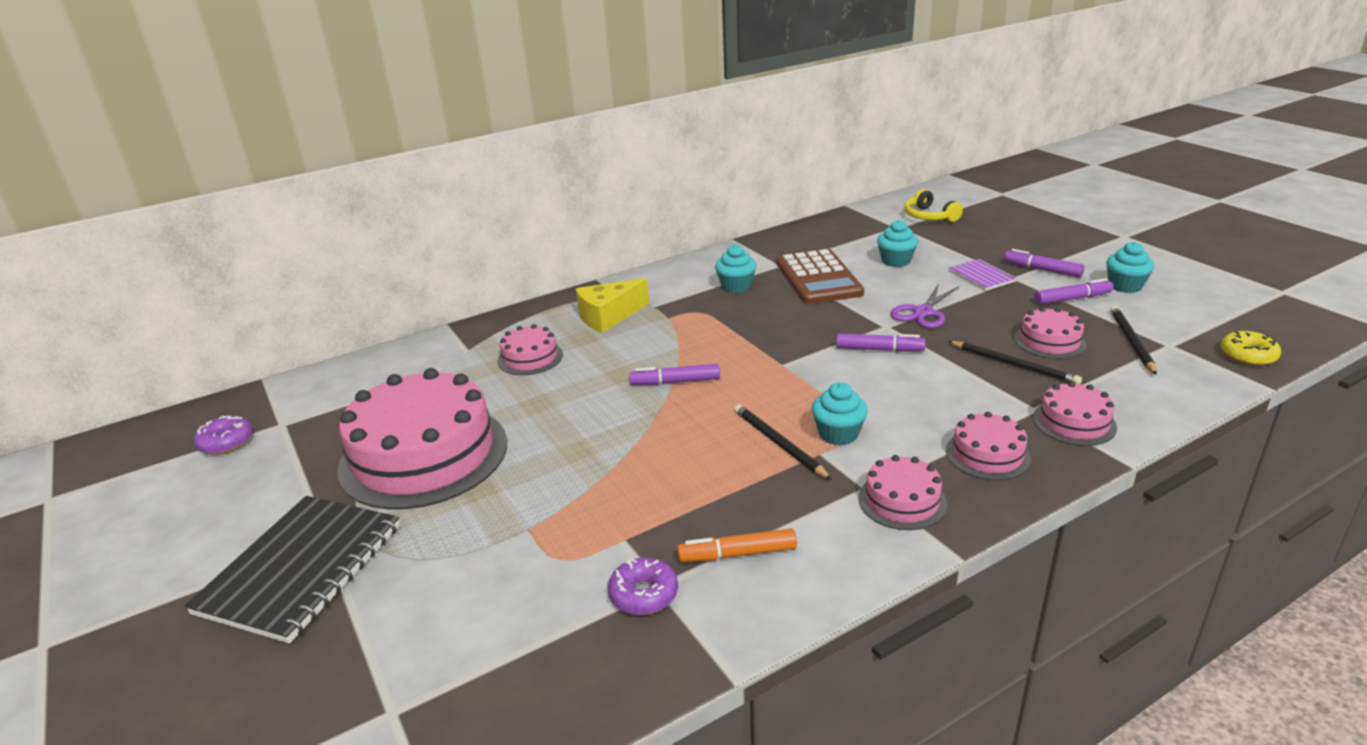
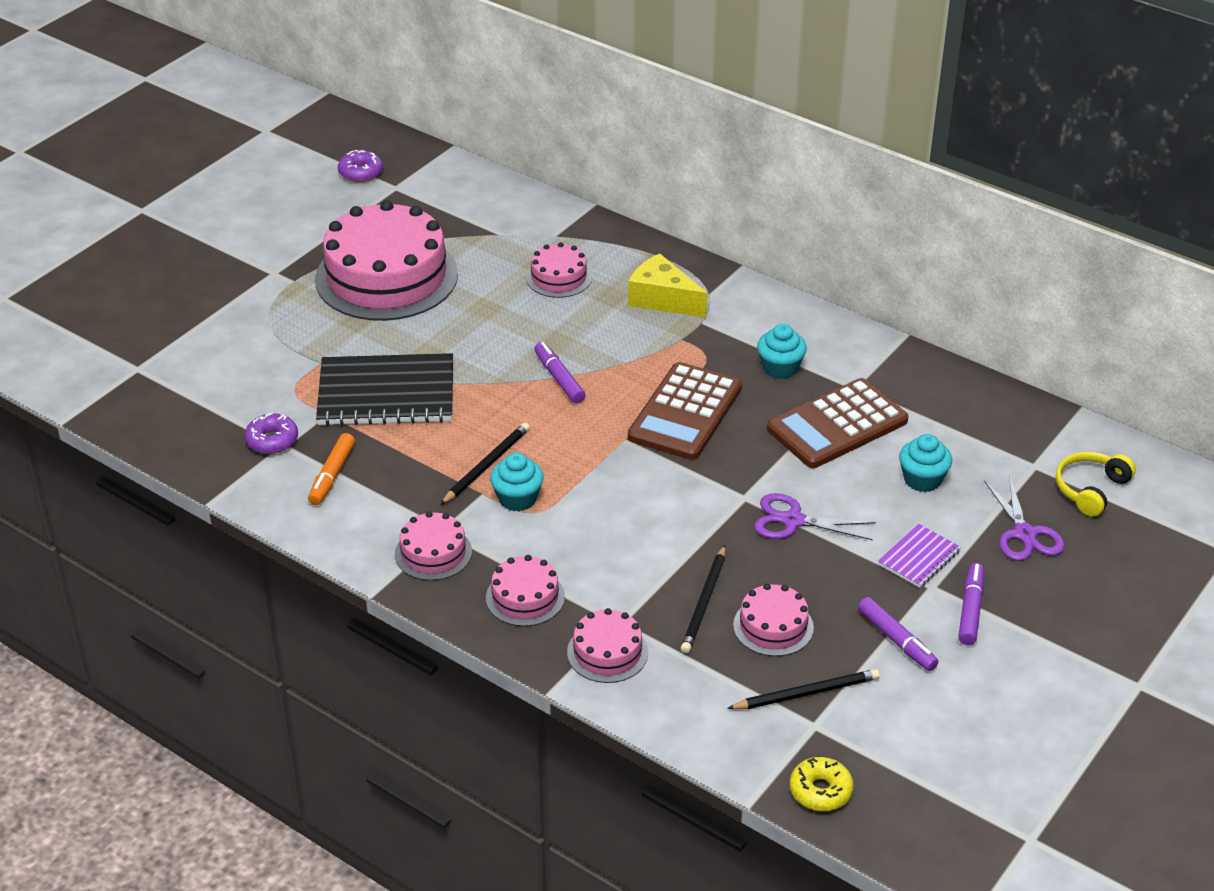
camera: 65 degrees right, 10 degrees up
(301, 569) = (240, 277): black notebook -> black notebook (386, 394)
(737, 554) = (332, 475): orange marker -> orange marker turned 135 degrees counterclockwise
(764, 332) = (685, 412): none -> brown calculator
(879, 350) = (688, 500): purple marker -> none
(967, 241) = (1025, 534): none -> purple scissors
(1125, 286) = (962, 687): turquoise cupcake -> none

